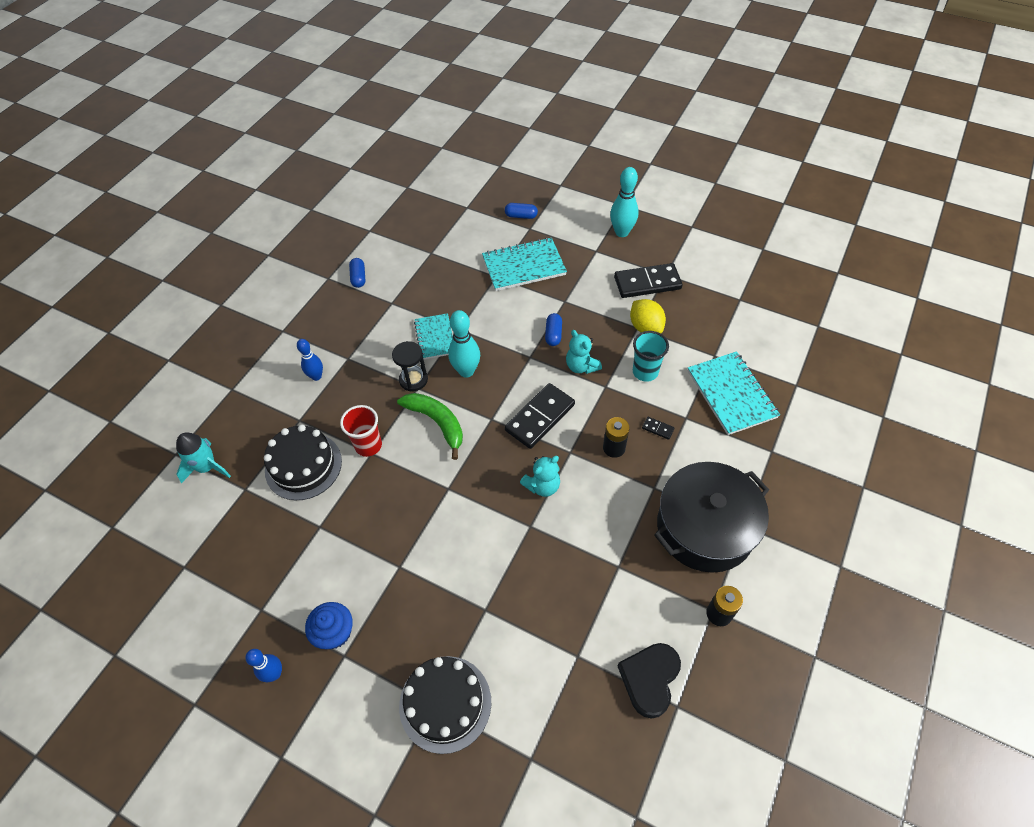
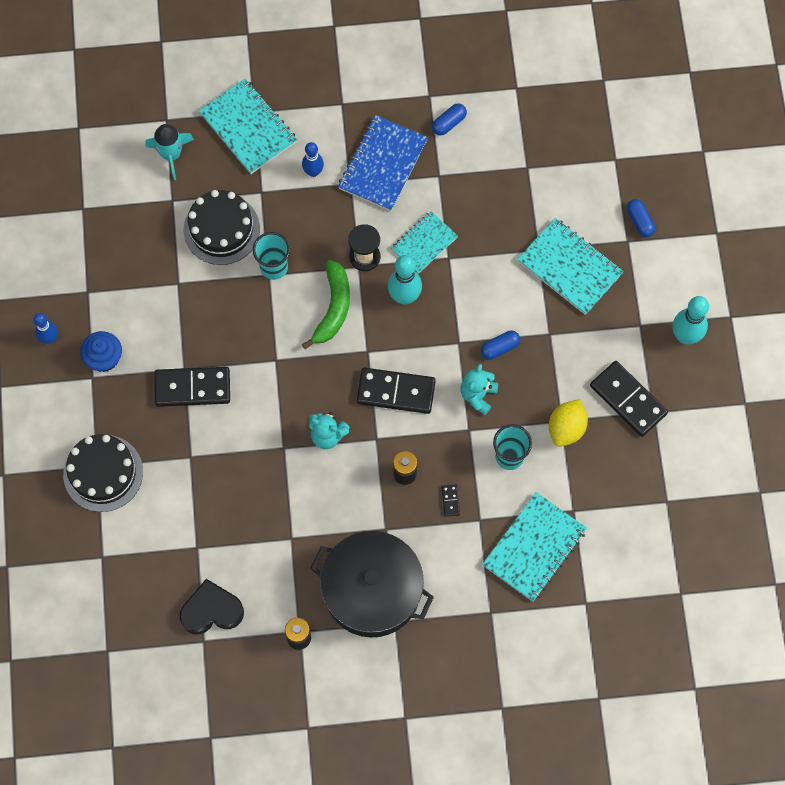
camera: 55 degrees right, 15 degrees up
(240, 400) = (248, 128): none -> turquoise notebook
(352, 330) = (383, 164): none -> blue notebook
(368, 445) = (274, 267): red cup -> turquoise cup
(422, 569) = (192, 388): none -> black domino

